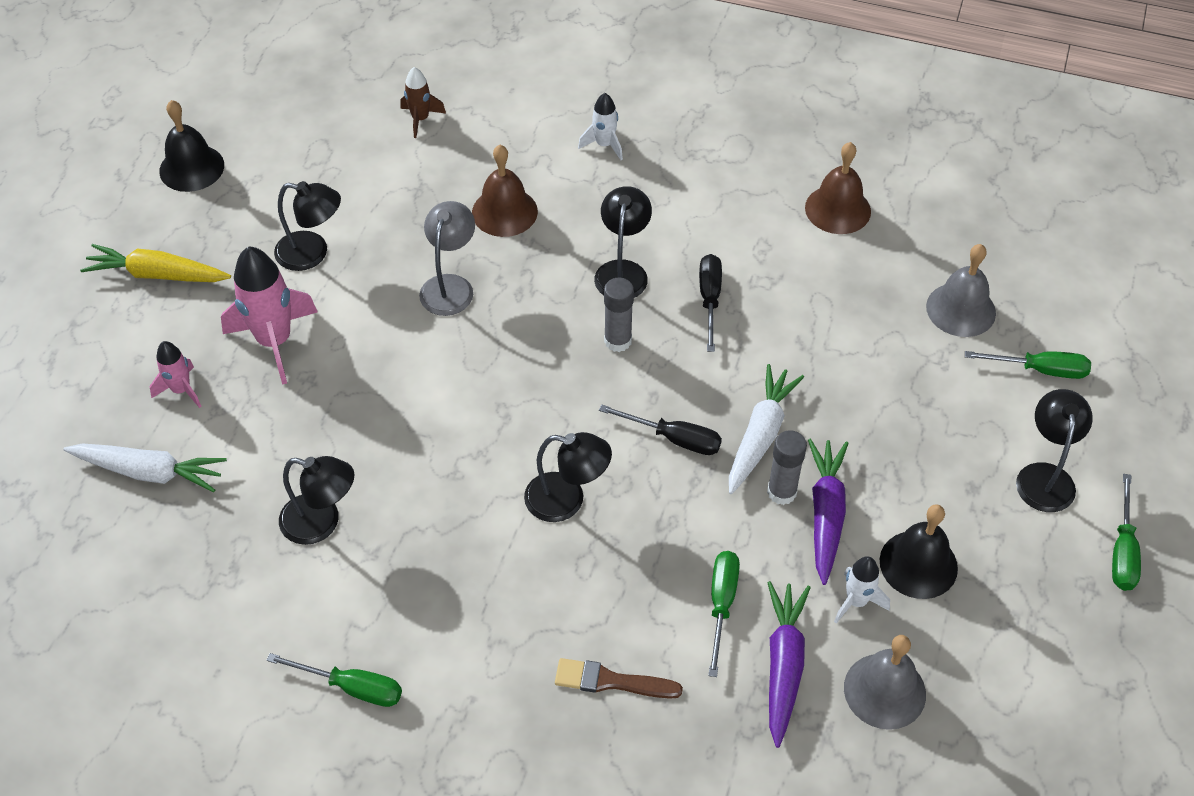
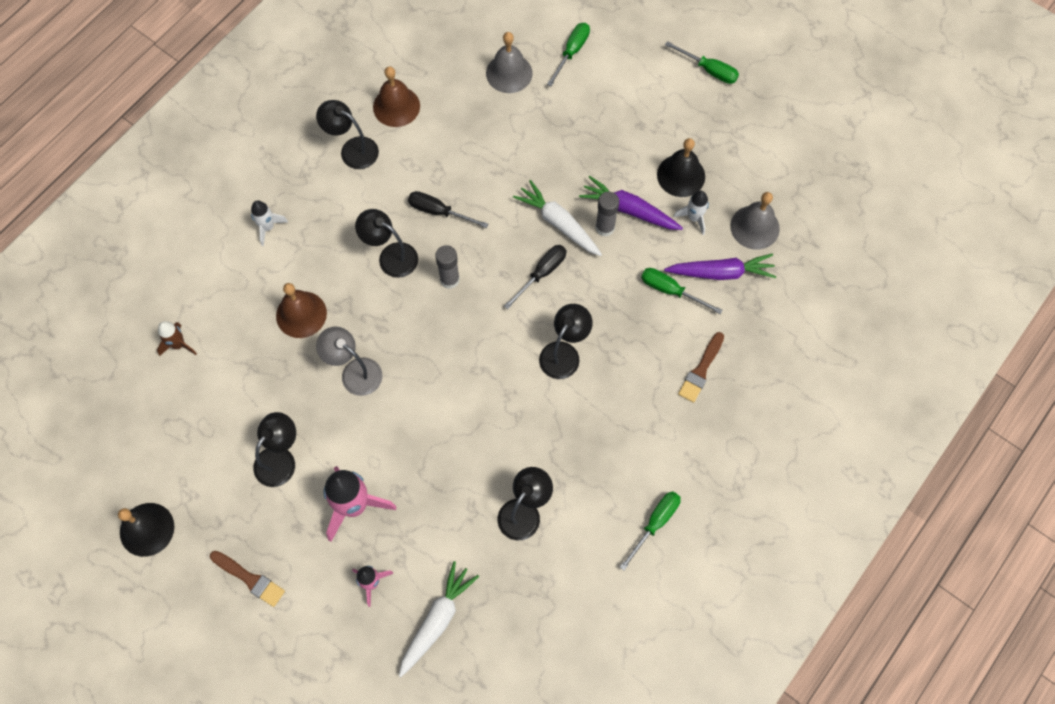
camera: 70 degrees left, 15 degrees up
(157, 274) = (250, 579): yellow carrot -> brown brush
(783, 665) = (721, 272): purple carrot -> purple carrot turned 150 degrees clockwise
(1045, 476) = (646, 84): black lamp -> black lamp (352, 149)

